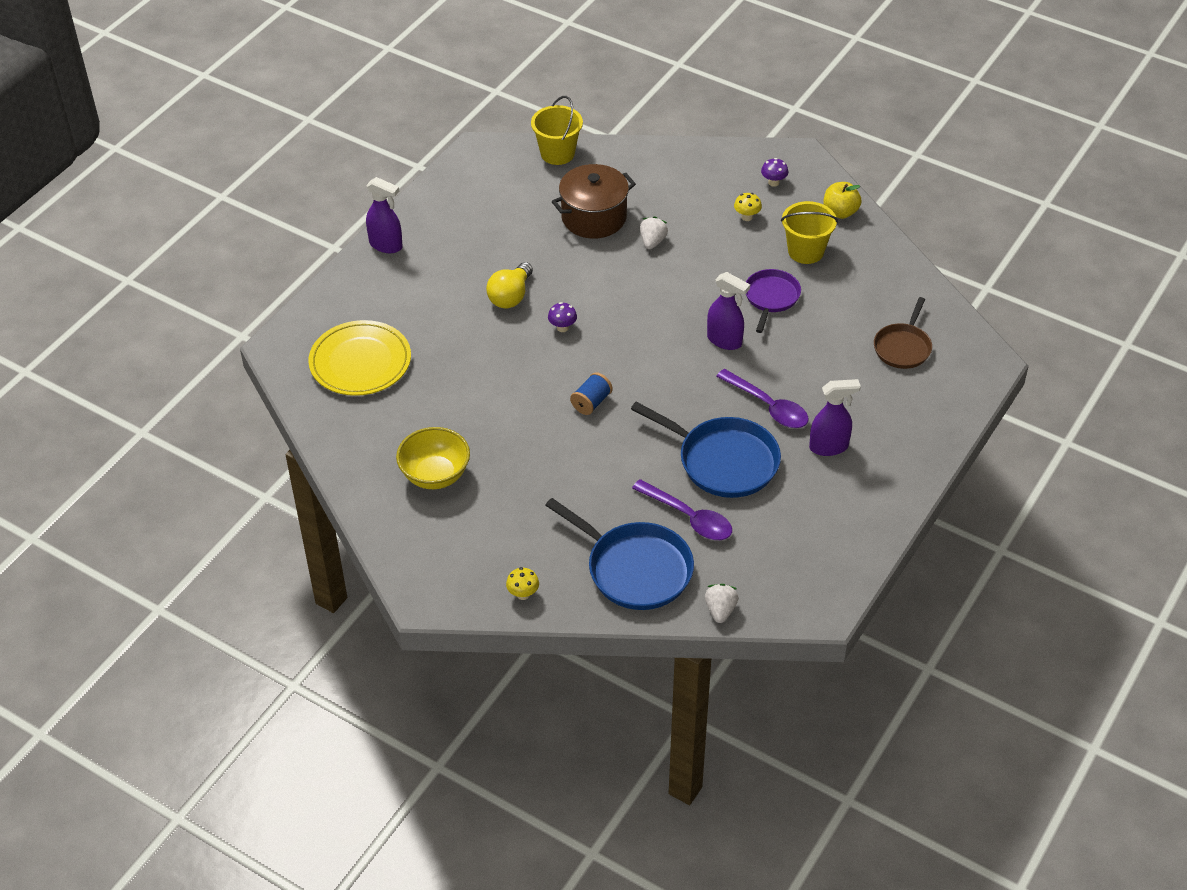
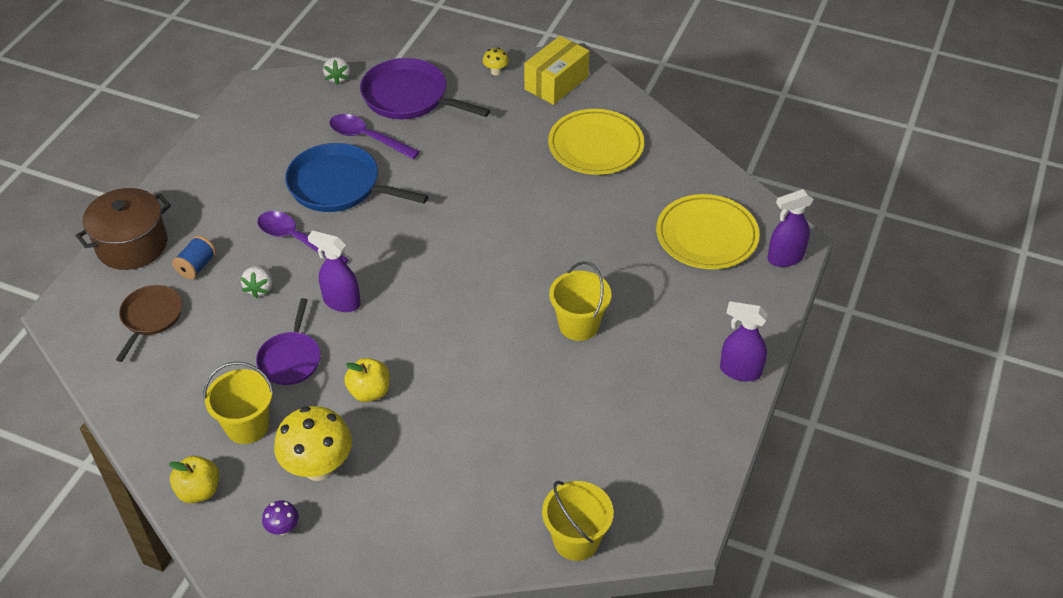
camera: 170 degrees right, 0 degrees up
(435, 475) = (595, 146): yellow bowl -> yellow plate
(453, 567) = (556, 83): none -> yellow box
(510, 296) = (579, 325): yellow light bulb -> yellow bucket
(562, 328) = (514, 296): purple mushroom -> none
(591, 402) = (469, 224): blue spool -> blue spool (197, 266)
(594, 217) = (508, 442): brown pot -> brown pot (132, 245)
(635, 569) = (409, 97): blue pan -> purple pan
(652, 242) = (432, 415): white strawberry -> white strawberry (260, 288)
(703, 265) = (369, 391): none -> yellow apple
(747, 217) = (318, 467): yellow mushroom -> yellow mushroom, size x2.19
(829, 447) = (239, 209): purple spray bottle -> purple spray bottle (785, 258)

